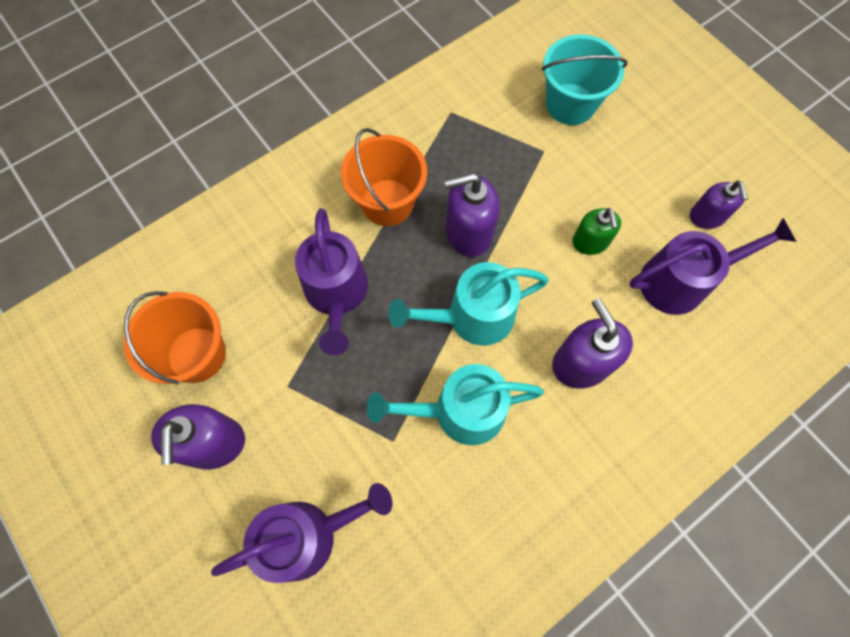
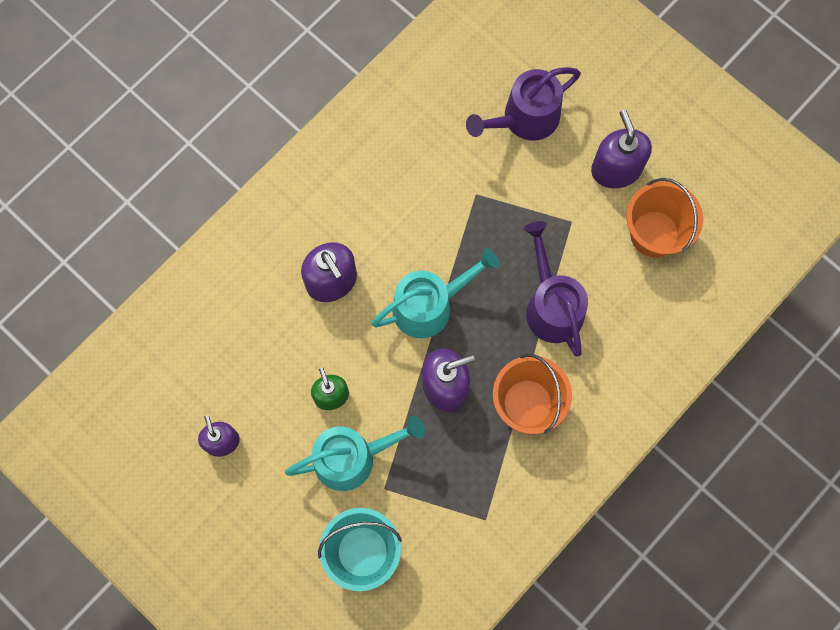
camera: 170 degrees right, 5 degrees up
(459, 411) = (427, 225): turquoise watering can -> turquoise watering can (353, 457)
(682, 281) = (246, 371): purple watering can -> none

